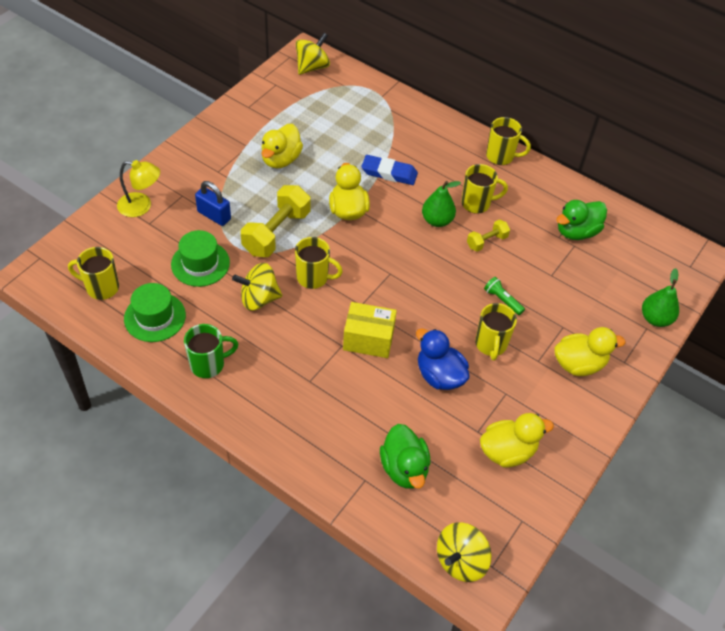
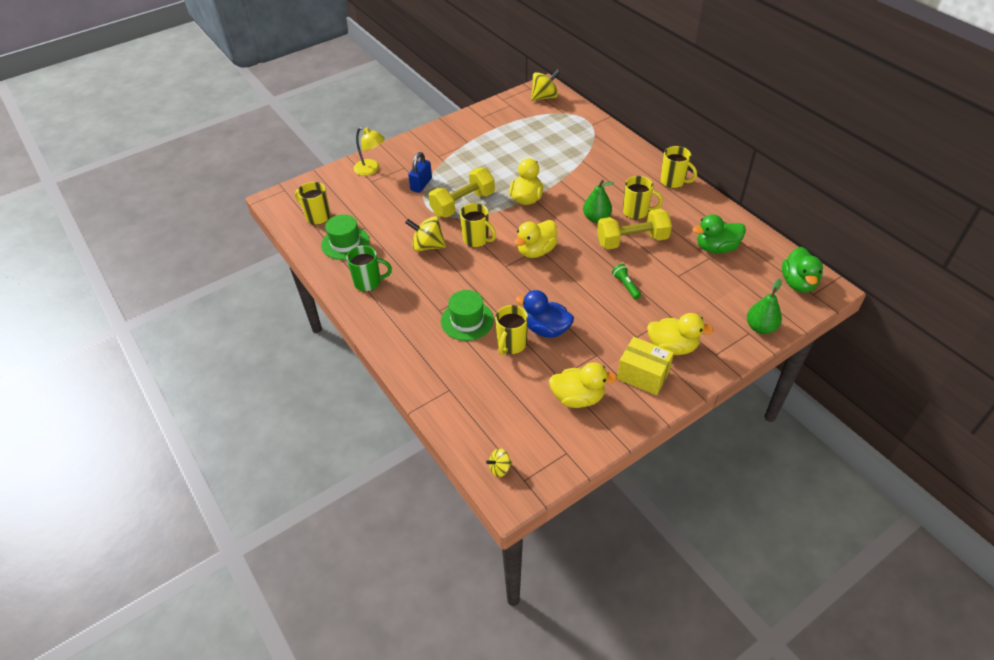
camera: 25 degrees right, 5 degrees down
(200, 263) = (395, 214): green hat -> green hat (467, 320)
(214, 215) = (421, 184): blue padlock -> blue padlock turned 60 degrees clockwise
(281, 159) = (490, 155): yellow duck -> yellow duck (536, 251)
(368, 339) = (500, 291): yellow box -> yellow box (643, 375)
(389, 173) = (572, 178): blue eraser -> none
(404, 468) = (485, 389): green duck -> green duck (798, 283)
(439, 375) = (546, 329): blue duck -> blue duck turned 45 degrees counterclockwise
(460, 560) = (499, 468): yellow spinning top -> yellow spinning top, size x0.55
(486, 241) = (632, 241): yellow dumbbell -> yellow dumbbell, size x1.88
(491, 345) = (600, 316): yellow mug -> yellow mug (511, 344)

